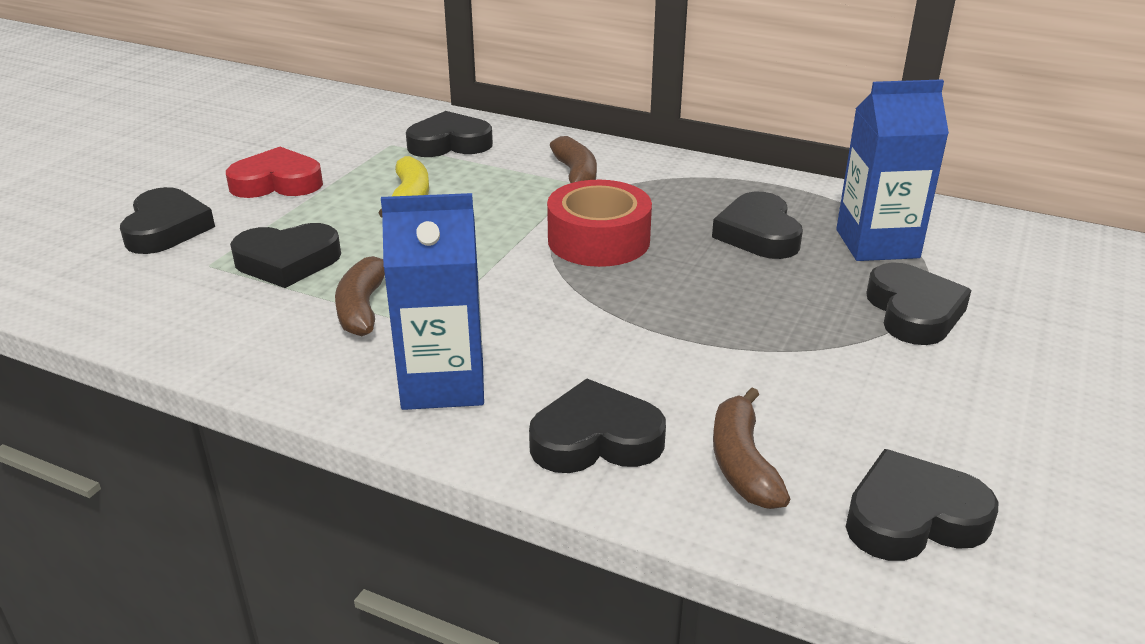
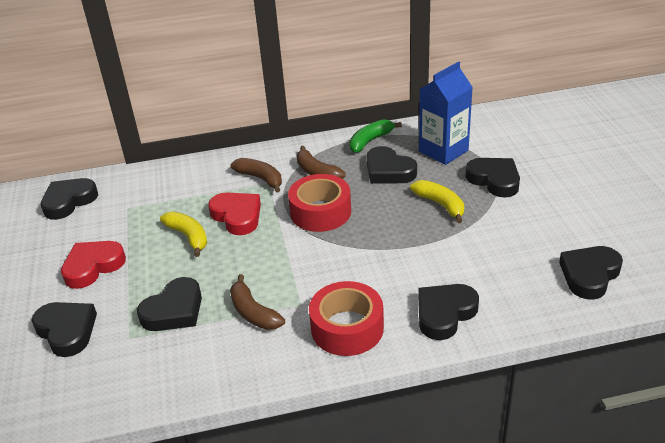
camera: 35 degrees left, 5 degrees up
(443, 383) = (347, 328): blue carton -> red tape
(449, 143) = (163, 191): black heart -> black heart (69, 201)
(492, 201) = (237, 216): none -> red heart
(742, 463) = (510, 289): brown banana -> brown banana (317, 172)
(780, 191) = (370, 141): none -> green banana
(780, 305) = (440, 205): none -> yellow banana

